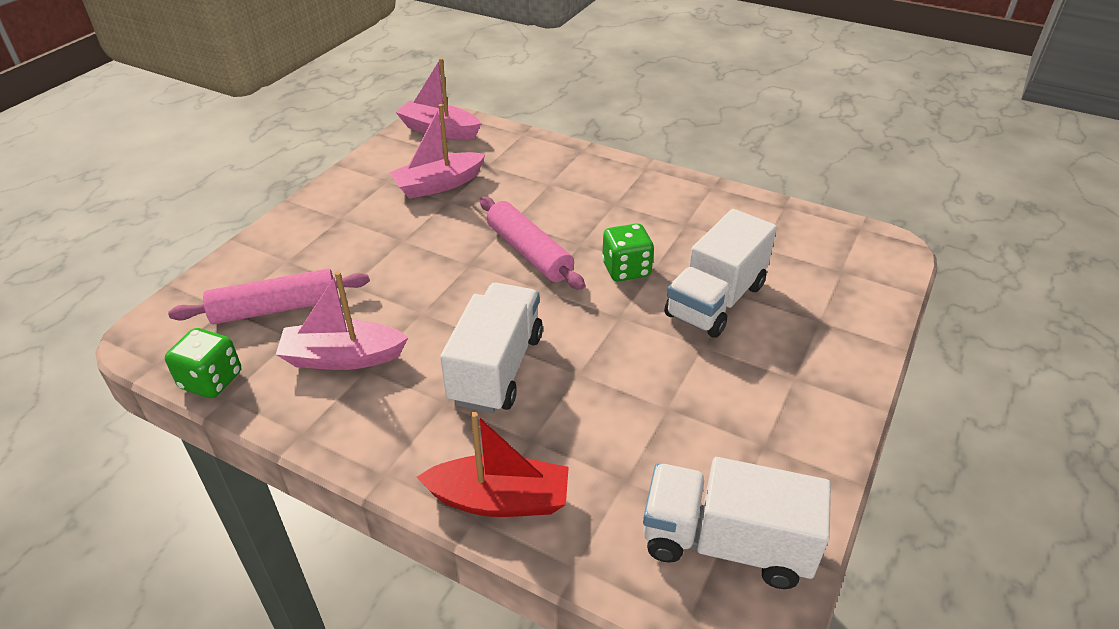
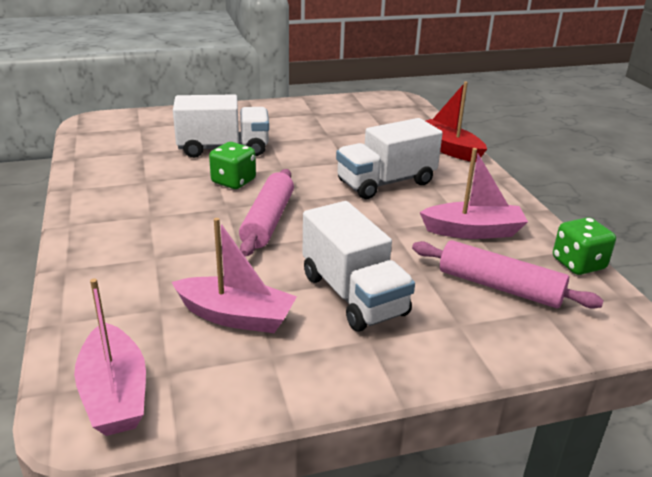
camera: 135 degrees left, 10 degrees down
(343, 357) = (473, 231): pink boat -> pink boat turned 45 degrees counterclockwise
(726, 543) = (376, 108): white truck -> white truck (353, 295)

